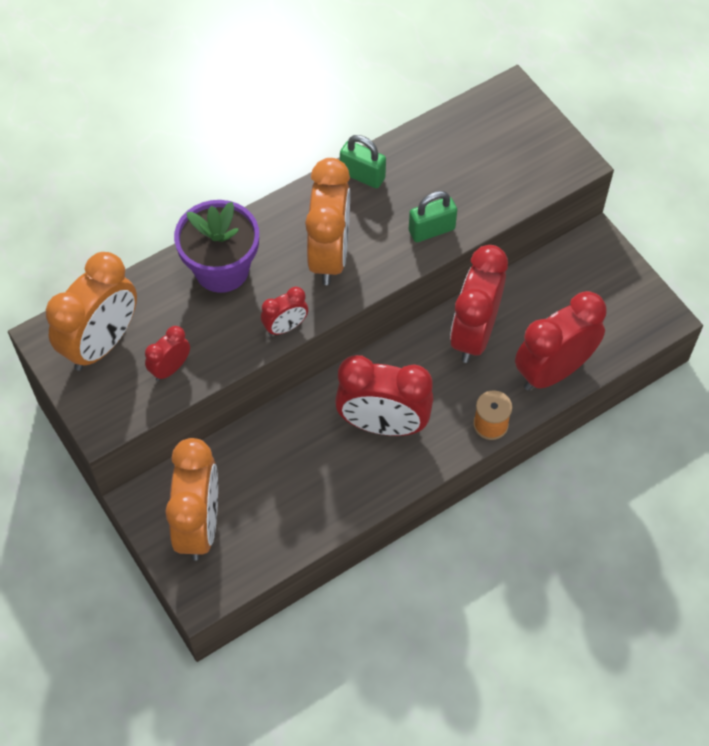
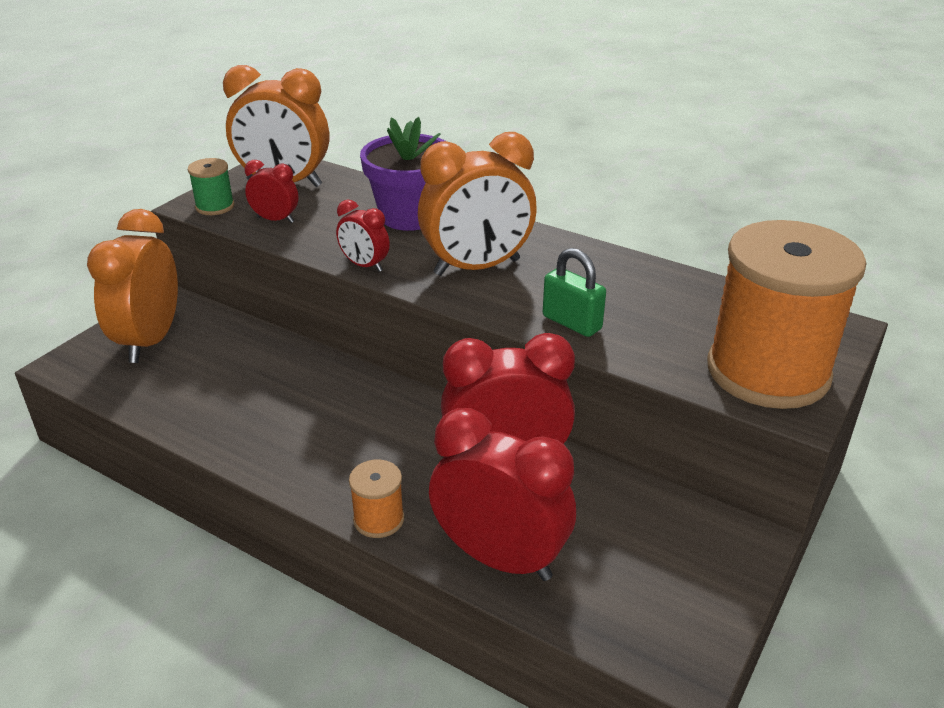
camera: 65 degrees right, 25 degrees down
(116, 409) = (215, 206): none -> green spool
(199, 525) = (150, 340): orange clock -> orange clock turned 120 degrees clockwise
(362, 175) = (600, 260): green padlock -> none
(383, 424) = (330, 427): red clock -> none
(535, 155) = (767, 371): none -> orange spool

